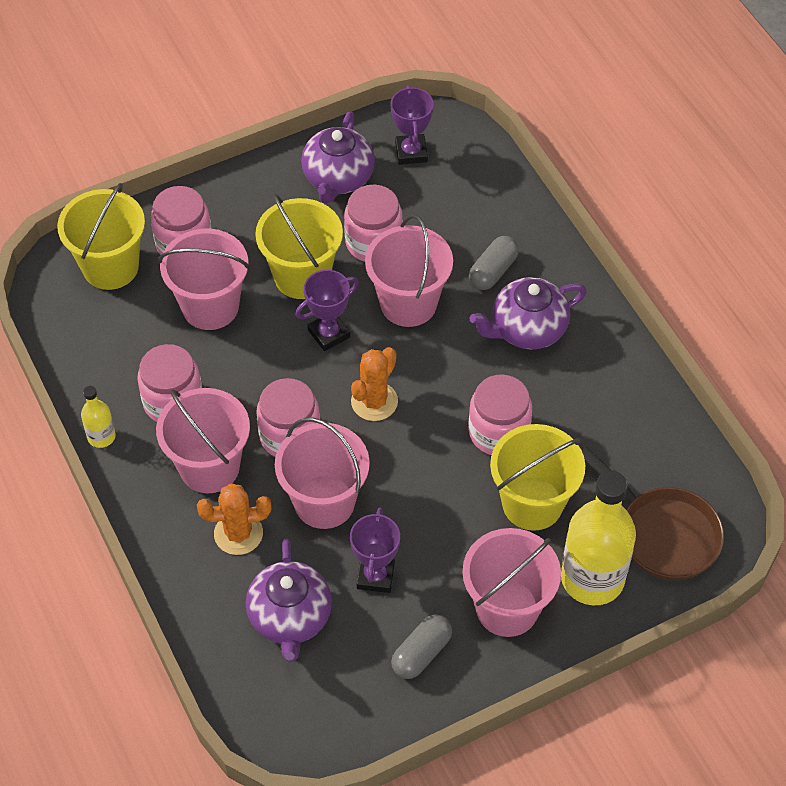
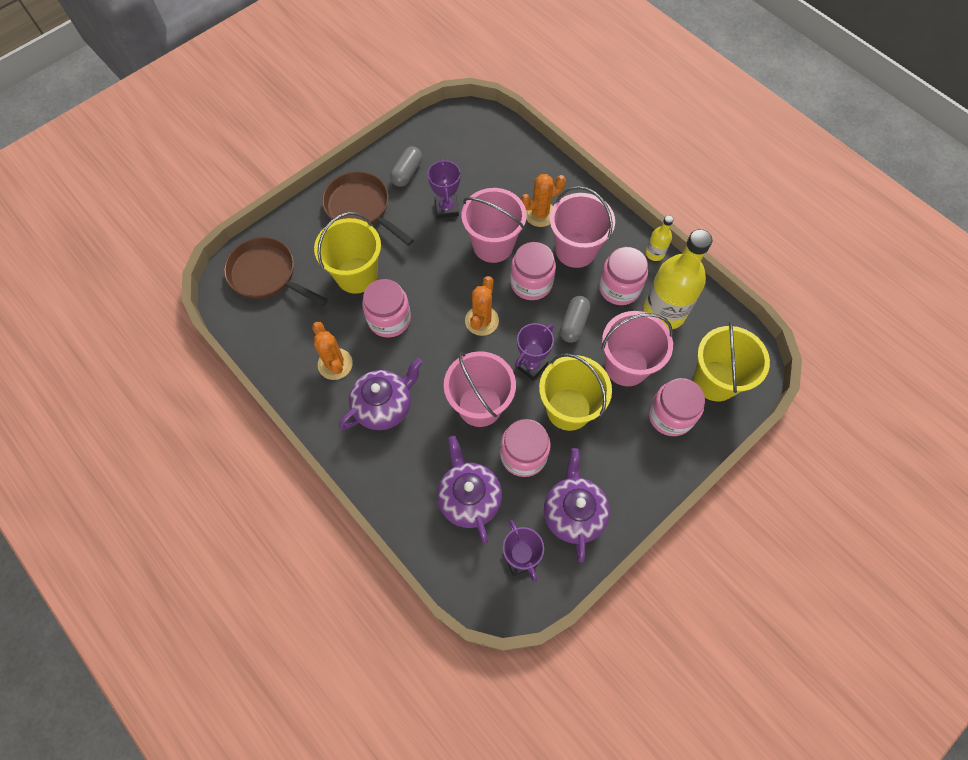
camera: 165 degrees right, 10 degrees up
(290, 617) = (490, 174): purple teapot -> purple teapot (469, 498)
(493, 271) = (421, 452): grey capsule -> grey capsule (573, 324)
(507, 608) = (361, 208): pink bucket -> brown pan
(581, 391) = (335, 364): none -> orange cactus
(592, 578) = (310, 237): yellow bottle -> yellow bottle (664, 312)

